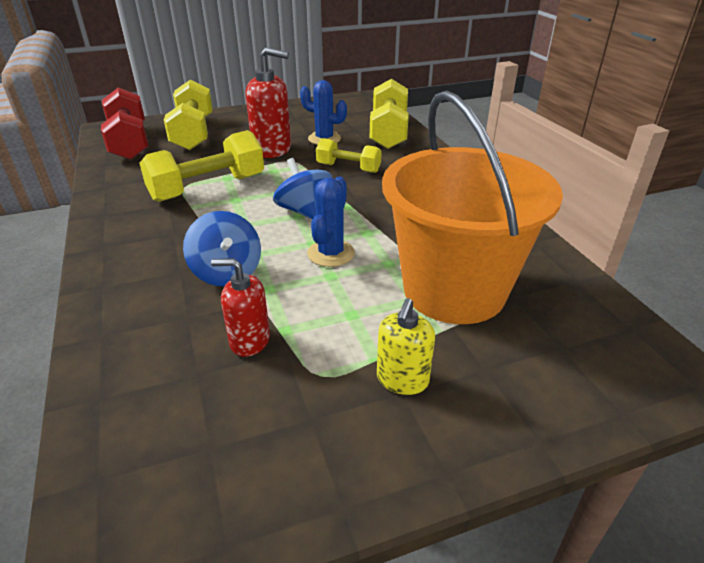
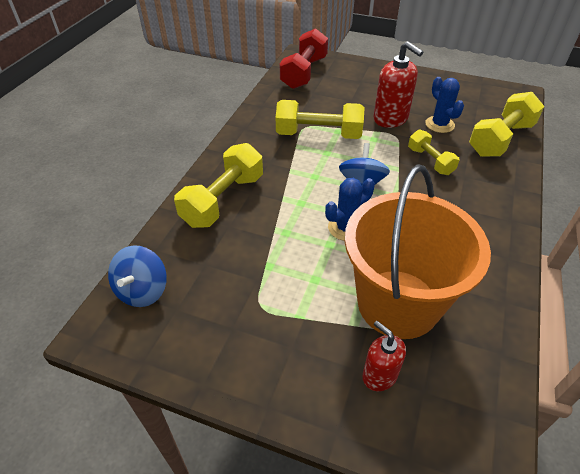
camera: 40 degrees right, 10 degrees up
(193, 133) = (350, 80): yellow dumbbell -> yellow dumbbell (223, 200)
(227, 272) = (273, 207): blue spinning top -> blue spinning top (143, 291)
(249, 340) = (245, 261): red soap dispenser -> red soap dispenser (379, 375)
(402, 380) = (300, 340): yellow soap dispenser -> none

